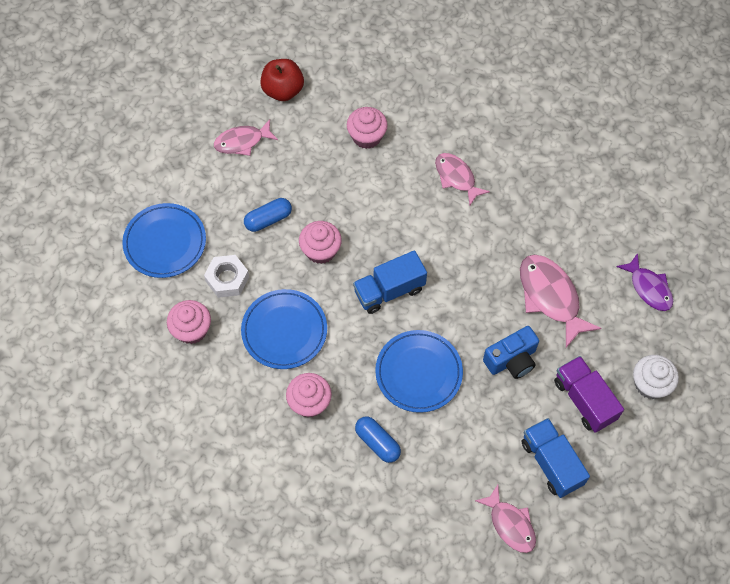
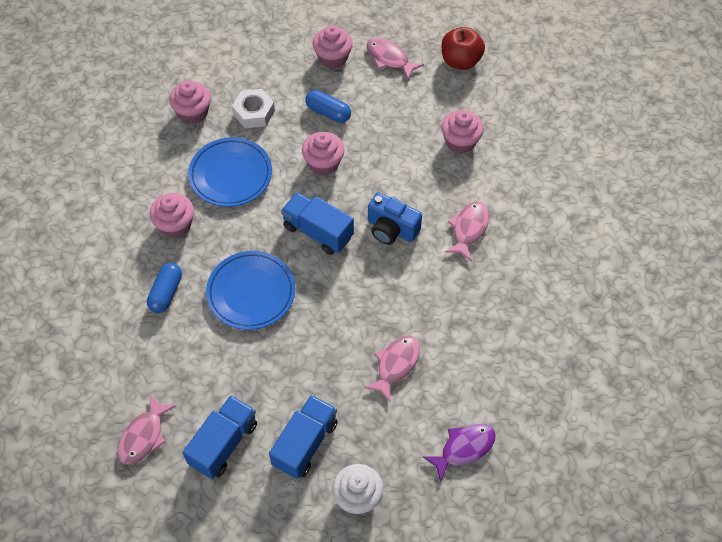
camera: 60 degrees right, 5 degrees down
(165, 243) = (260, 56): blue plate -> none
(209, 185) = (333, 58): none -> pink cupcake
(511, 360) = (309, 361): blue camera -> blue camera (391, 229)
(550, 297) = (396, 365): pink fish -> pink fish, size x0.65
(584, 400) = (305, 443): purple truck -> blue truck
(648, 288) = (464, 449): purple fish -> purple fish turned 150 degrees counterclockwise

